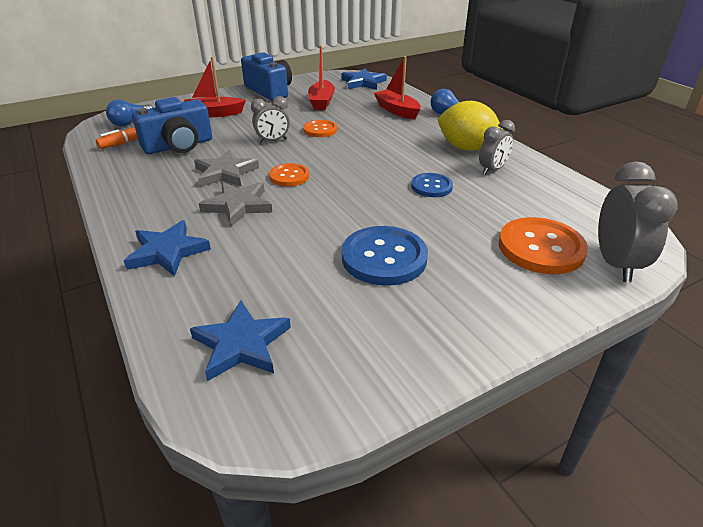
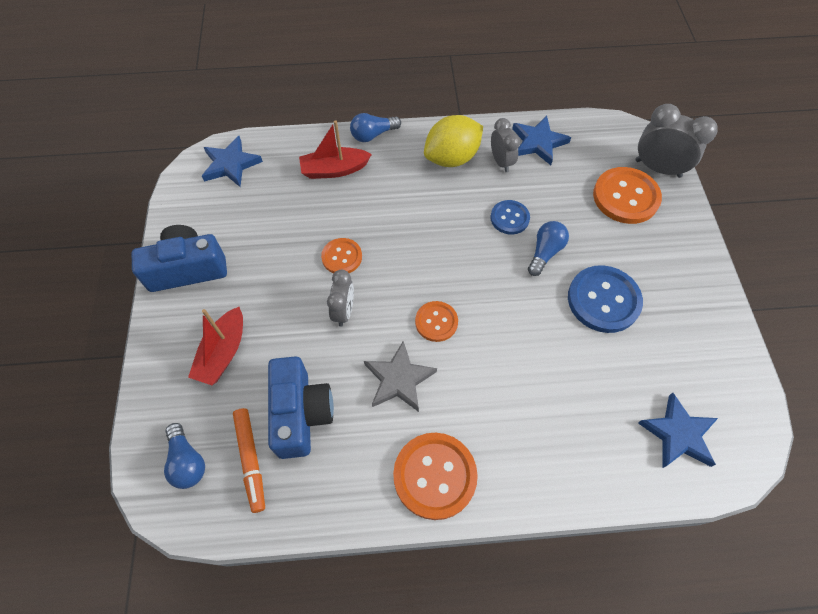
camera: 65 degrees left, 25 degrees up
(143, 205) = (435, 476): none -> orange button
(167, 252) = (534, 466): blue star -> blue star (538, 142)
(238, 206) = (475, 384): grey star -> none
(321, 102) = (263, 227): red boat -> none
(411, 212) = (545, 252): none -> blue light bulb

